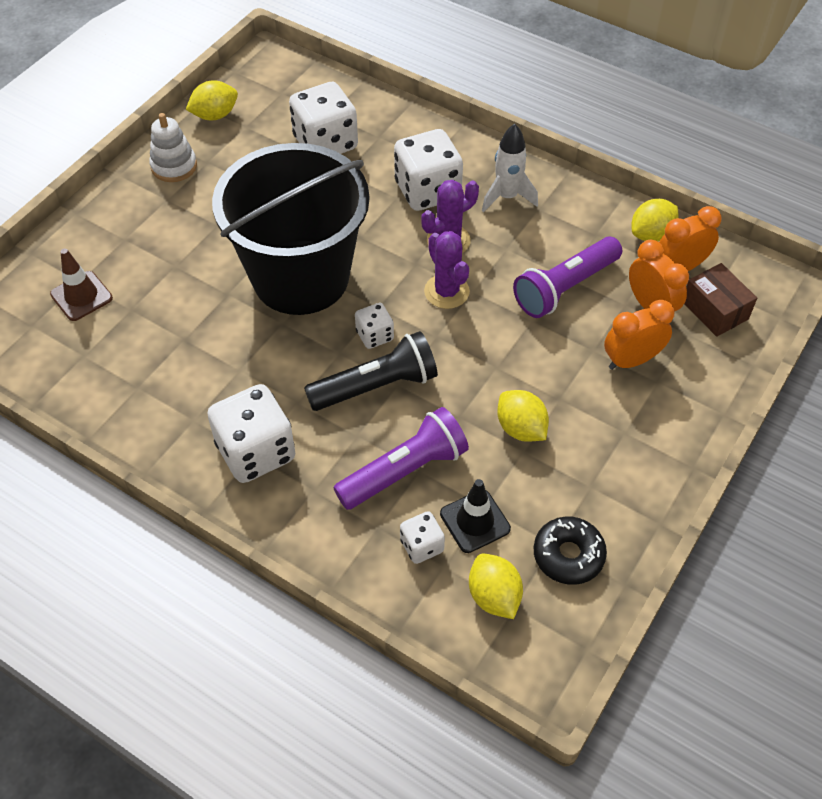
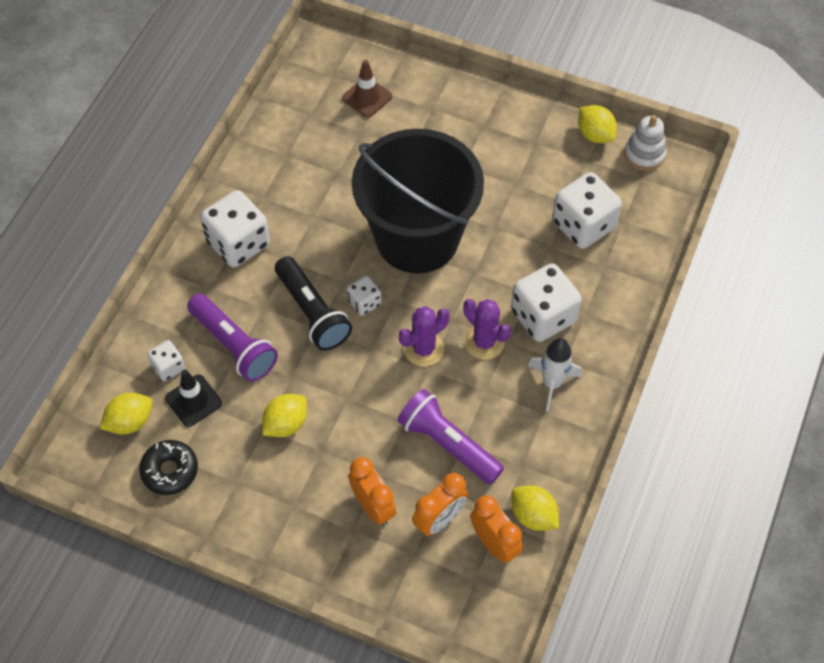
camera: 80 degrees right, 5 degrees up
(174, 166) = (523, 121): white stacking toy -> white stacking toy (644, 154)
(714, 310) = (446, 577): brown box -> none

